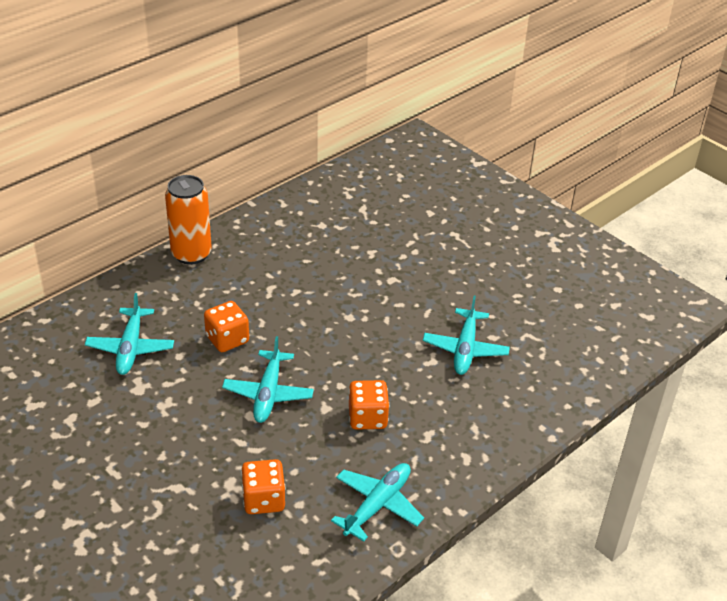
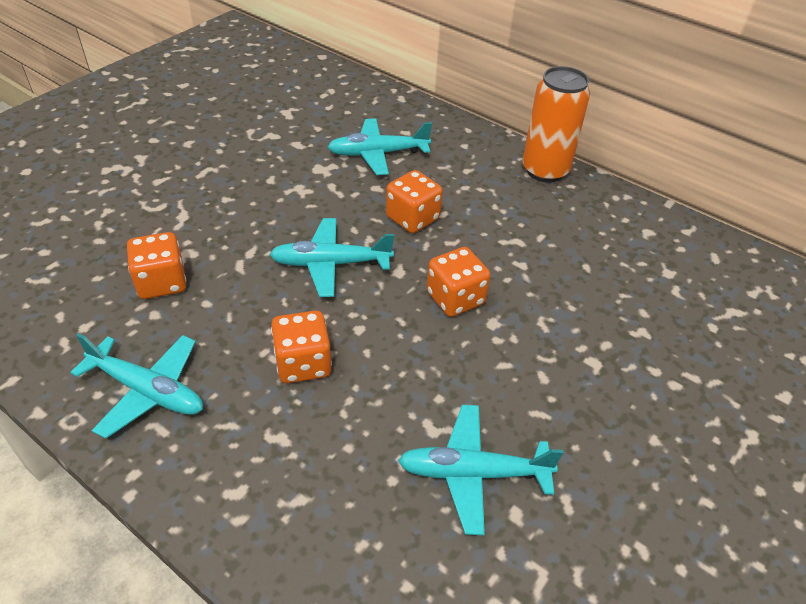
camera: 80 degrees right, 5 degrees up
(322, 331) = (455, 298): none -> orange dice

